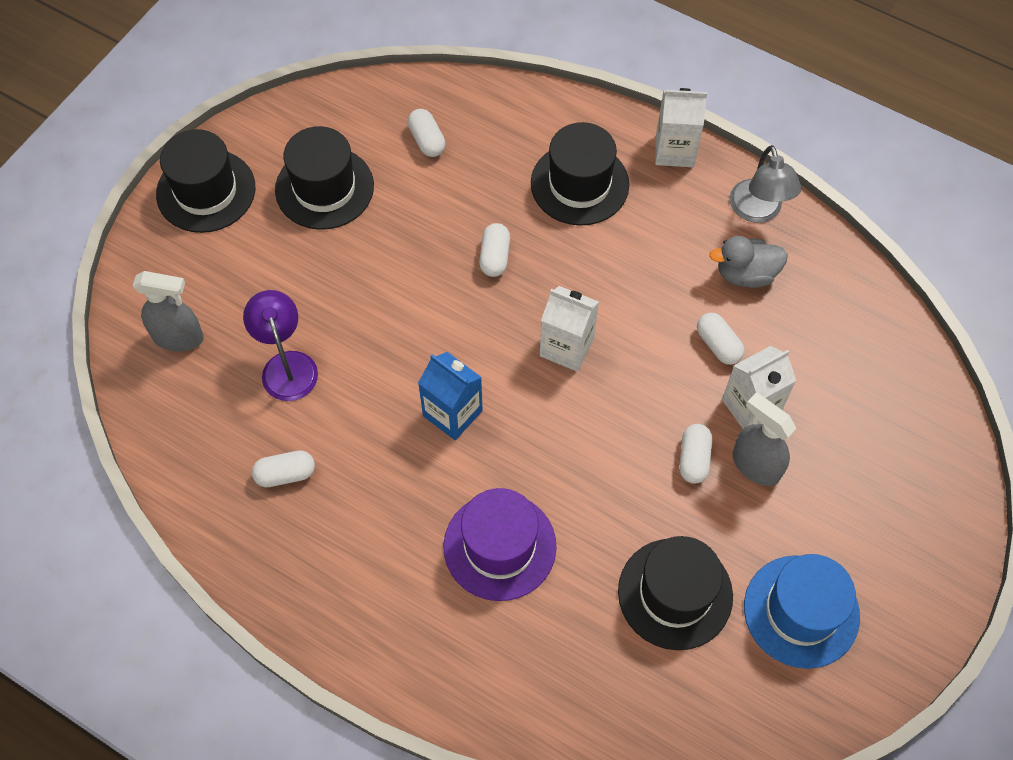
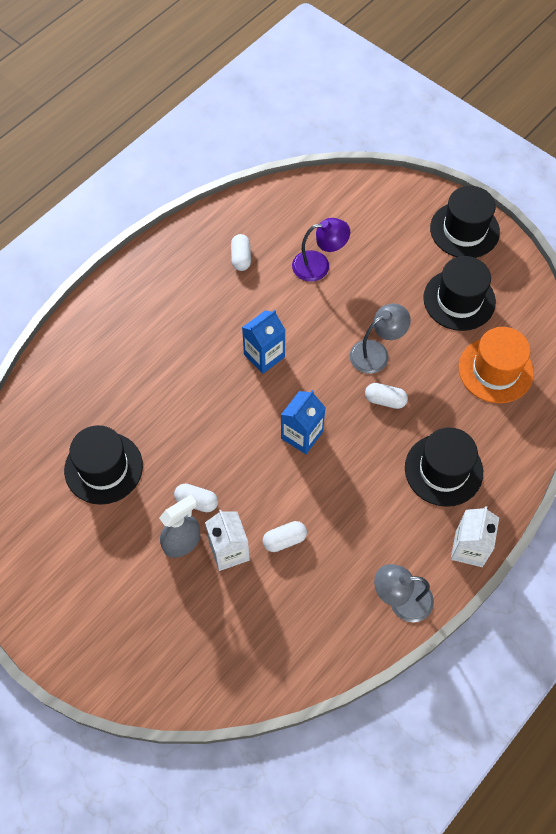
camera: 100 degrees right, 0 degrees up
(179, 337) = (350, 208): grey spray bottle -> none
(424, 275) = (376, 353): none -> grey lamp
(427, 140) = (495, 370): white capsule -> orange hat
(499, 546) = (163, 369): purple hat -> none
(566, 347) = (302, 435): white carton -> blue carton
(745, 274) = (343, 576): grey duck -> none
(801, 611) = (69, 546): blue hat -> none

